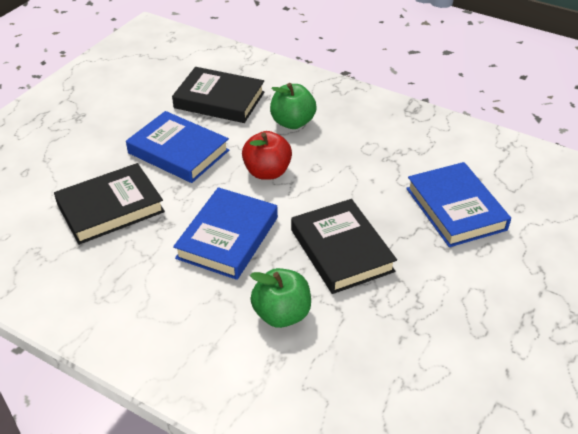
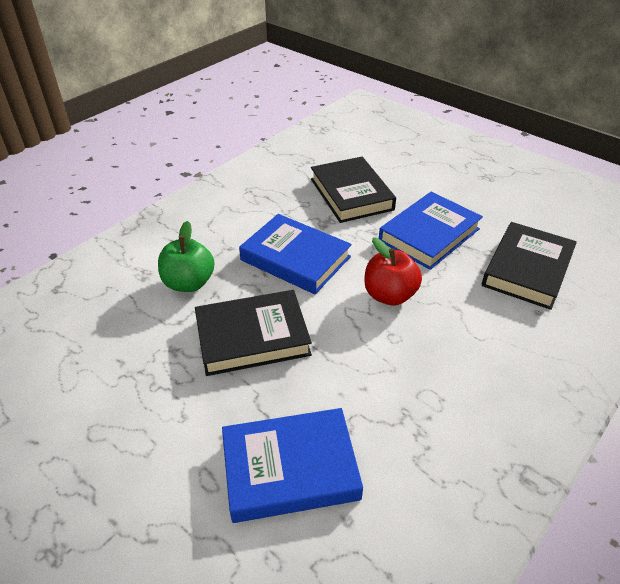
camera: 100 degrees right, 0 degrees up
(292, 122) = (485, 328): green apple -> none

